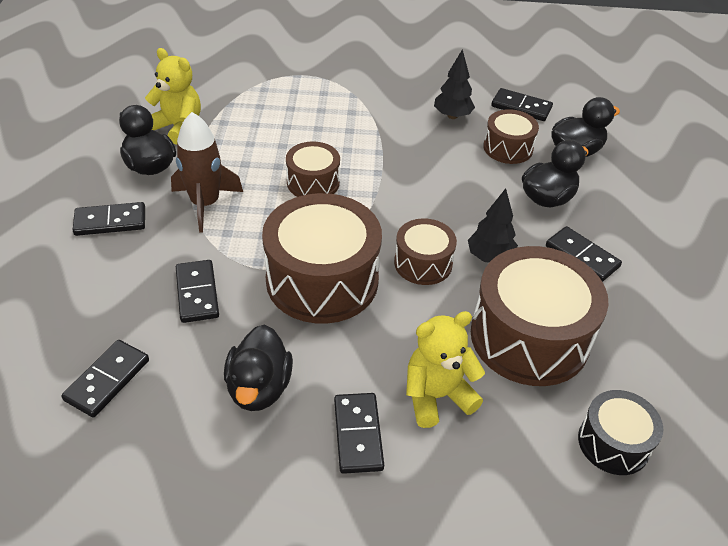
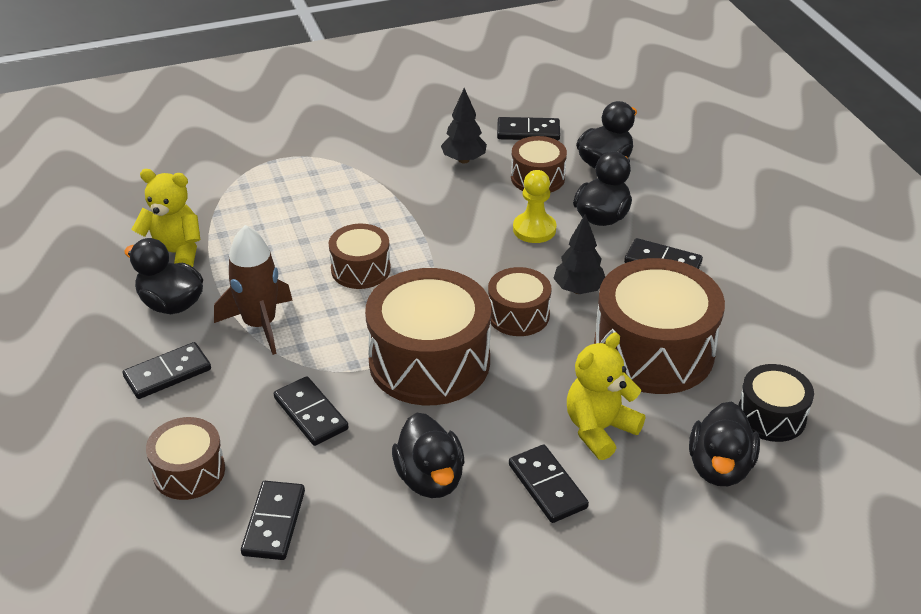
camera: 20 degrees left, 5 degrees down
(72, 310) = (189, 471): none -> brown drum
(480, 192) = (534, 229): none -> yellow pawn
(533, 477) = (719, 467): none -> black duck

